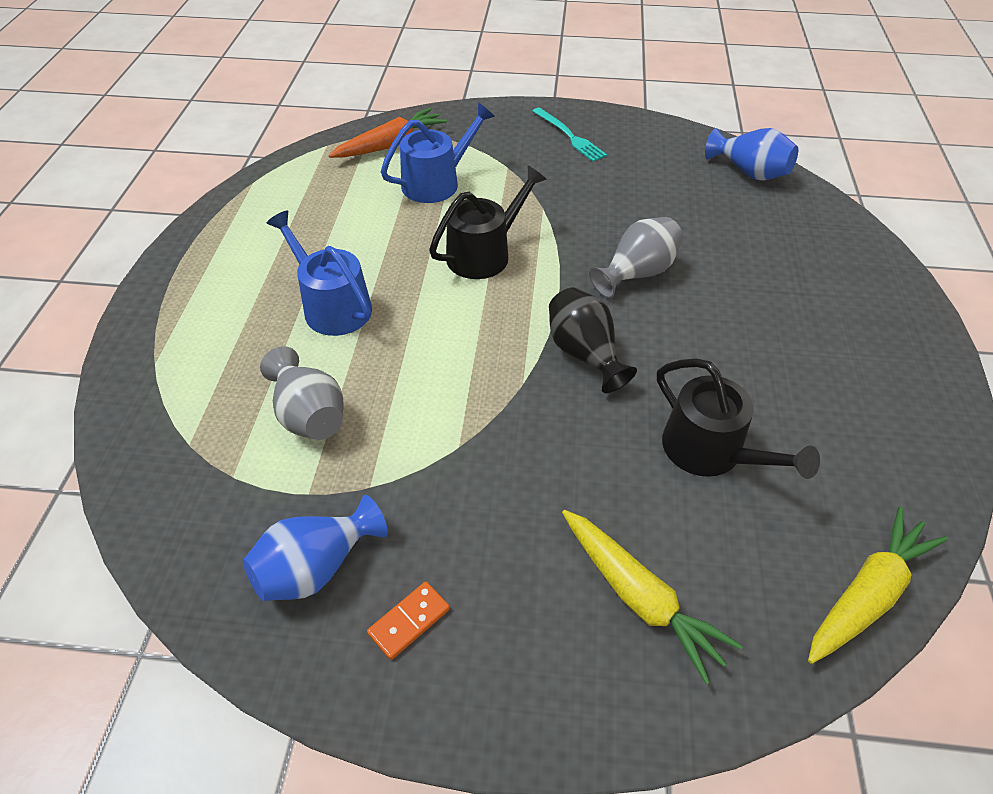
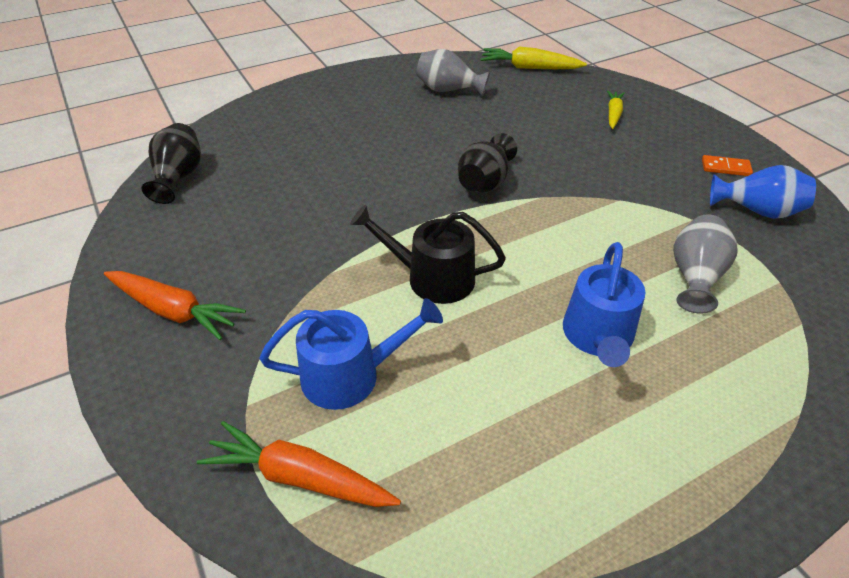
camera: 125 degrees left, 5 degrees down
(436, 182) = (350, 375): blue watering can -> blue watering can turned 150 degrees clockwise
(569, 136) = (174, 311): turquoise fork -> orange carrot
(636, 273) = (375, 189): grey vase -> grey vase (448, 90)
(639, 597) = (613, 114): yellow carrot -> yellow carrot, size x0.63
(710, 451) = (504, 119): black watering can -> none
(749, 172) = (178, 177): blue vase -> black vase

